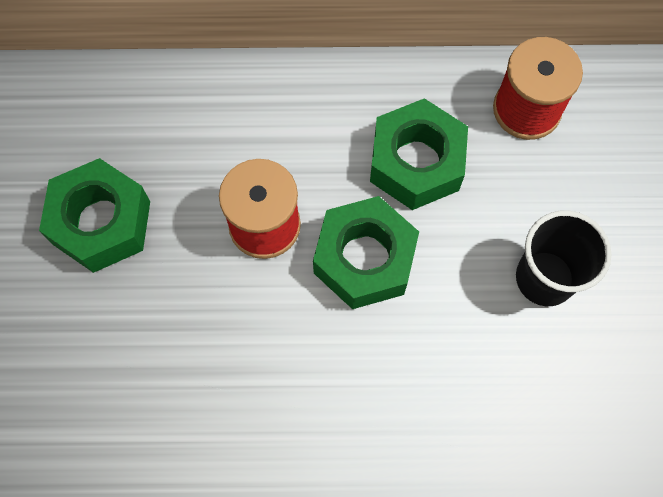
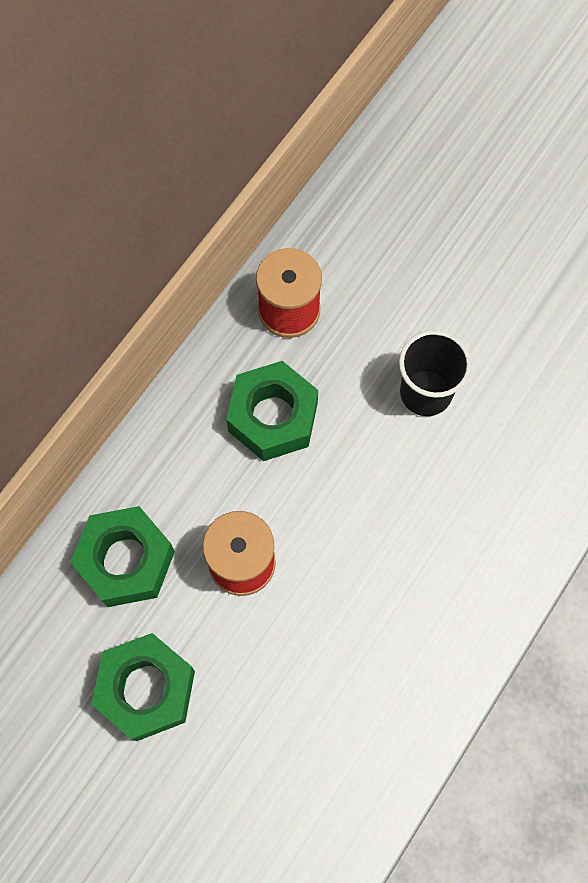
camera: 55 degrees left, 0 degrees up
(364, 259) = (322, 507): green nut -> green nut (126, 561)

